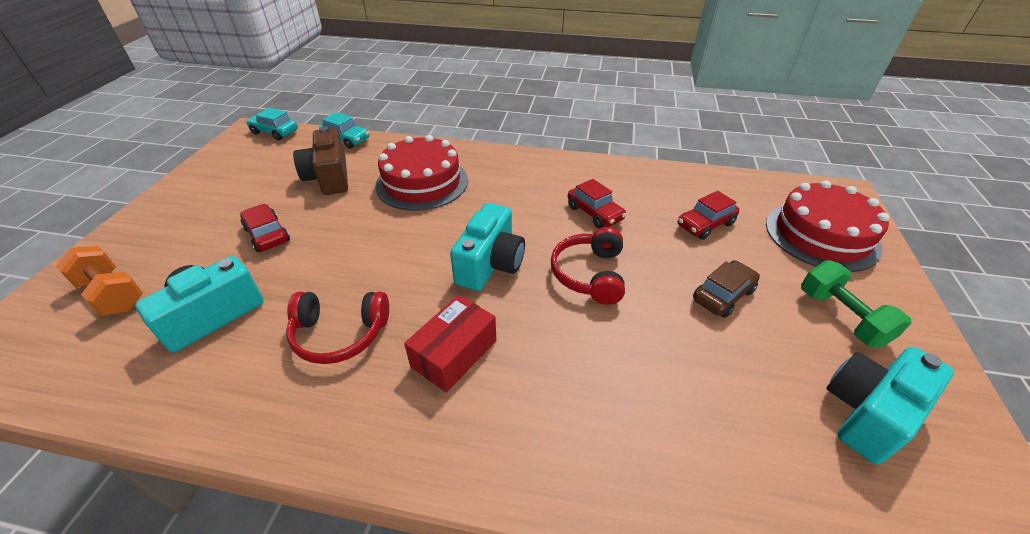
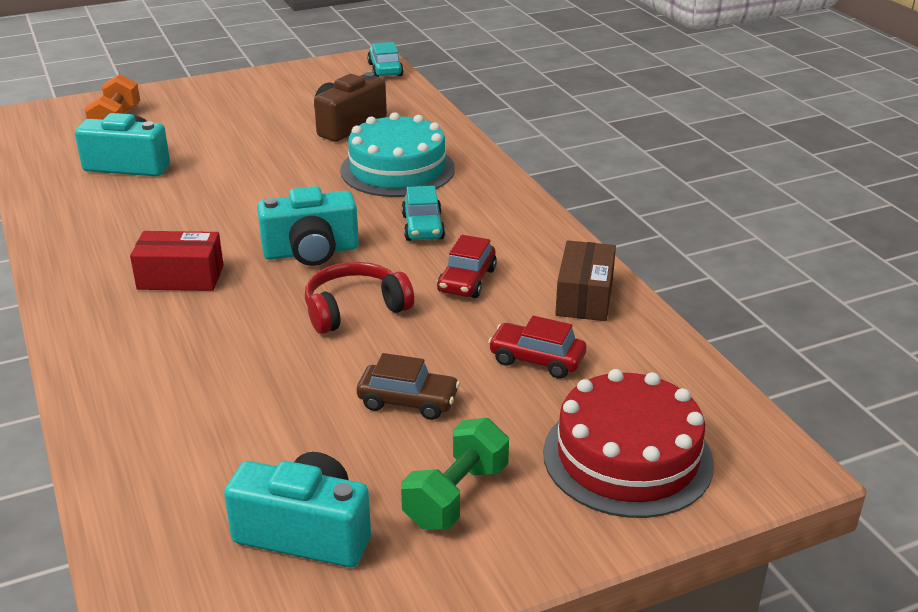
camera: 55 degrees right, 10 degrees down
(267, 235) = (237, 139): red car -> none
(340, 334) = (157, 221): red headphones -> none
(346, 139) = (420, 104): turquoise car -> turquoise car (423, 227)
(422, 182) = (397, 169): red cake -> turquoise cake
(649, 181) = (584, 297): none -> brown box

